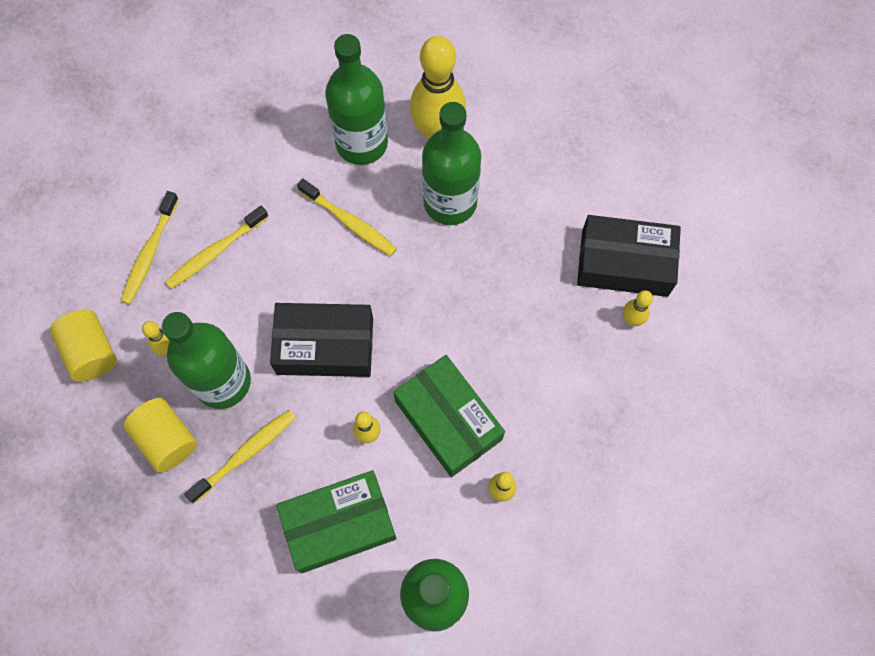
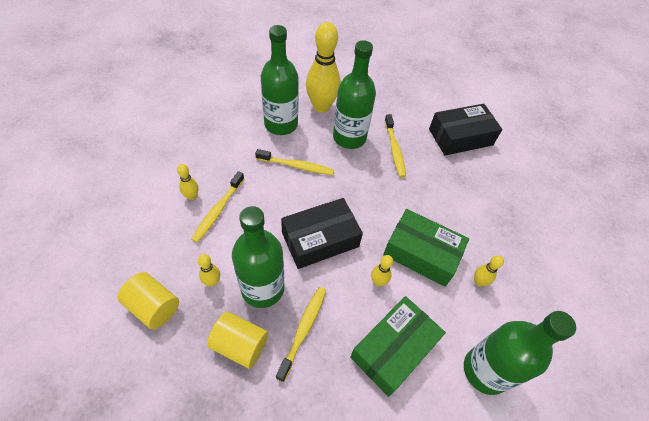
camera: 30 degrees left, 15 degrees down
(150, 253) = (171, 226): yellow toothbrush -> yellow toothbrush (394, 149)
(631, 319) = (483, 162): yellow bowling pin -> yellow bowling pin (192, 196)

